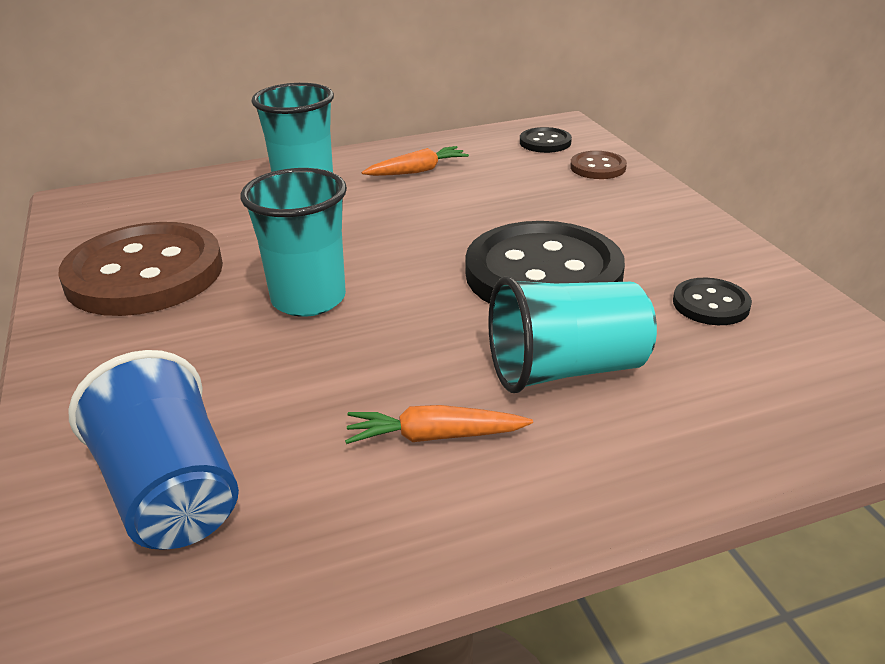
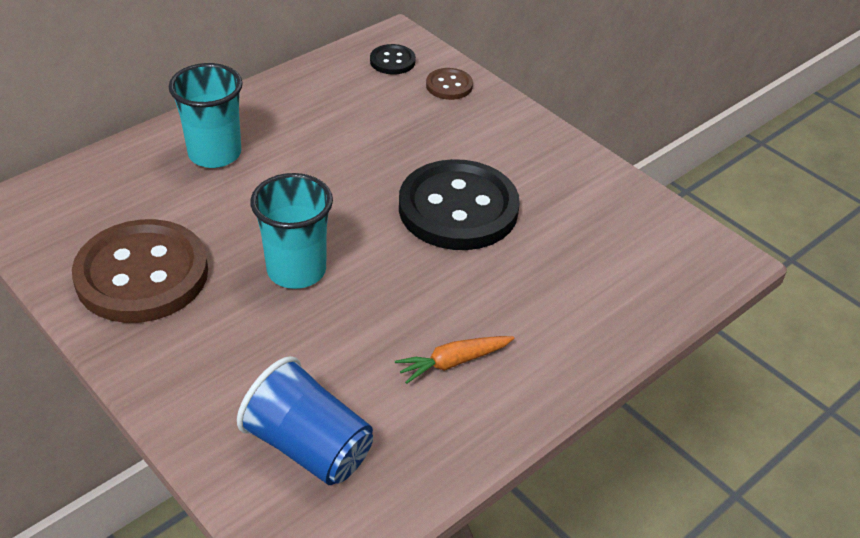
camera: 25 degrees left, 10 degrees up
(417, 171) = (301, 115): orange carrot -> none
(566, 370) = (511, 290): turquoise cup -> none
(711, 304) = (582, 213): black button -> none

